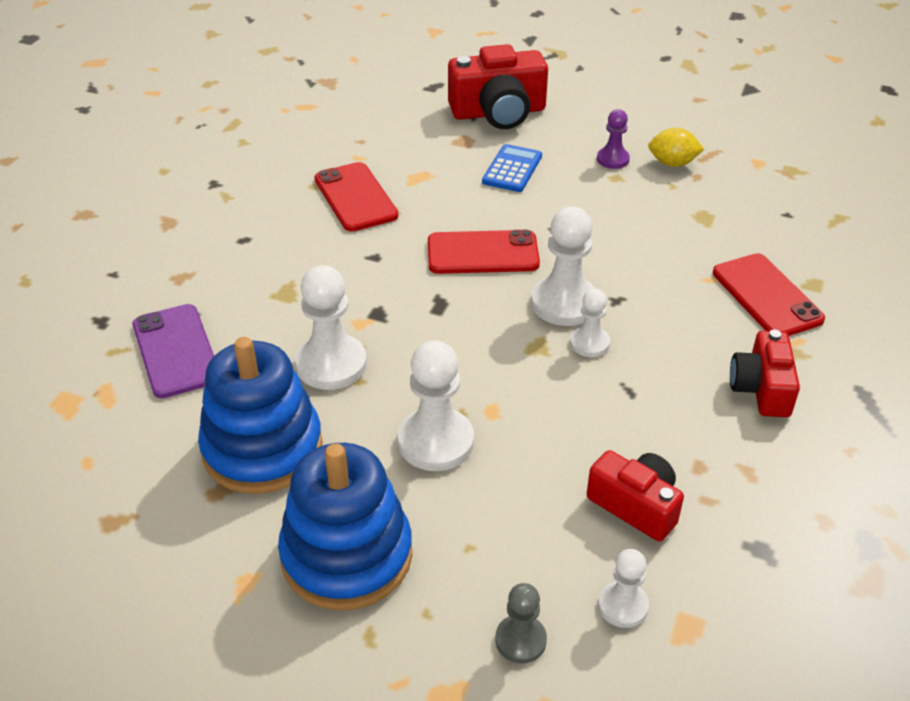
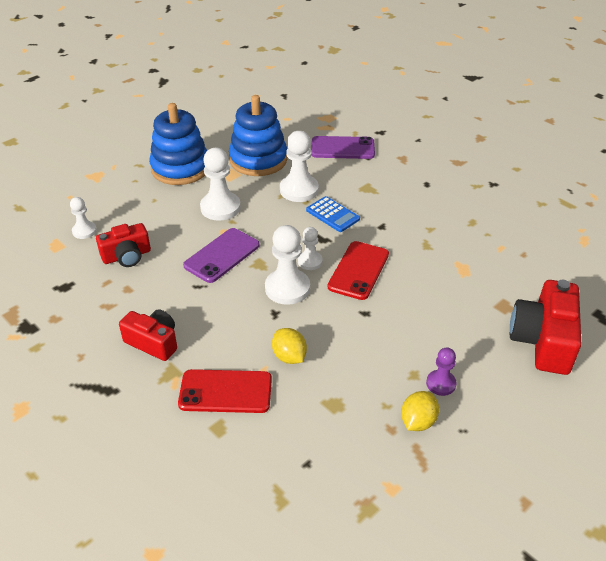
camera: 115 degrees right, 0 degrees up
(355, 197) = (450, 234): red phone -> none
(512, 169) = (452, 318): blue calculator -> blue calculator (332, 215)
(520, 640) = (99, 199): grey pawn -> none
(549, 391) = (222, 255): none -> purple phone
(589, 343) = (246, 285): white pawn -> white pawn (310, 261)
(673, 266) = (289, 356): none -> yellow lemon

